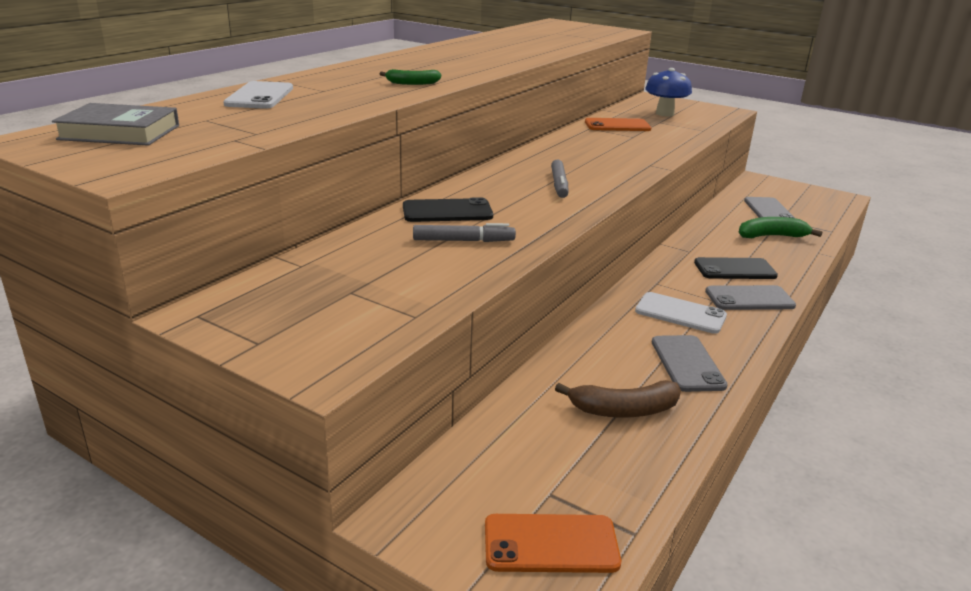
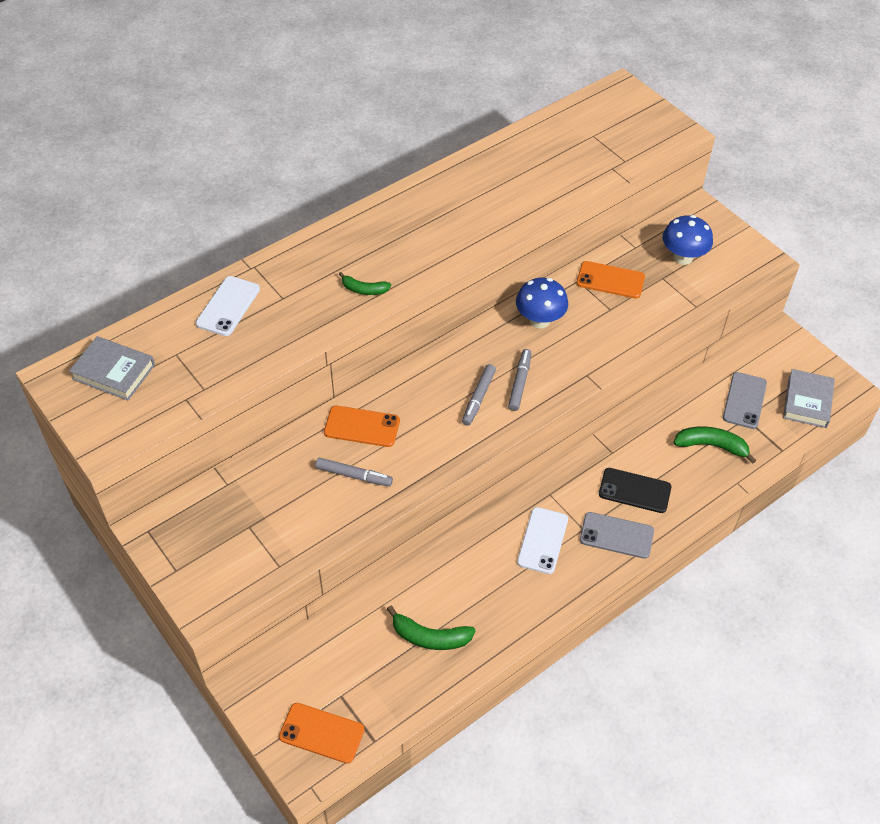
camera: 20 degrees right, 25 degrees up
(447, 211) = (362, 427): black phone -> orange phone
(576, 145) = (539, 320): none -> blue mushroom
(591, 174) = (519, 383): none -> grey marker
(624, 410) = (430, 637): brown banana -> green banana
(680, 313) = (542, 540): white phone -> white phone turned 60 degrees clockwise
(687, 363) = (507, 601): grey phone -> none
(818, 206) = (807, 401): none -> grey book

